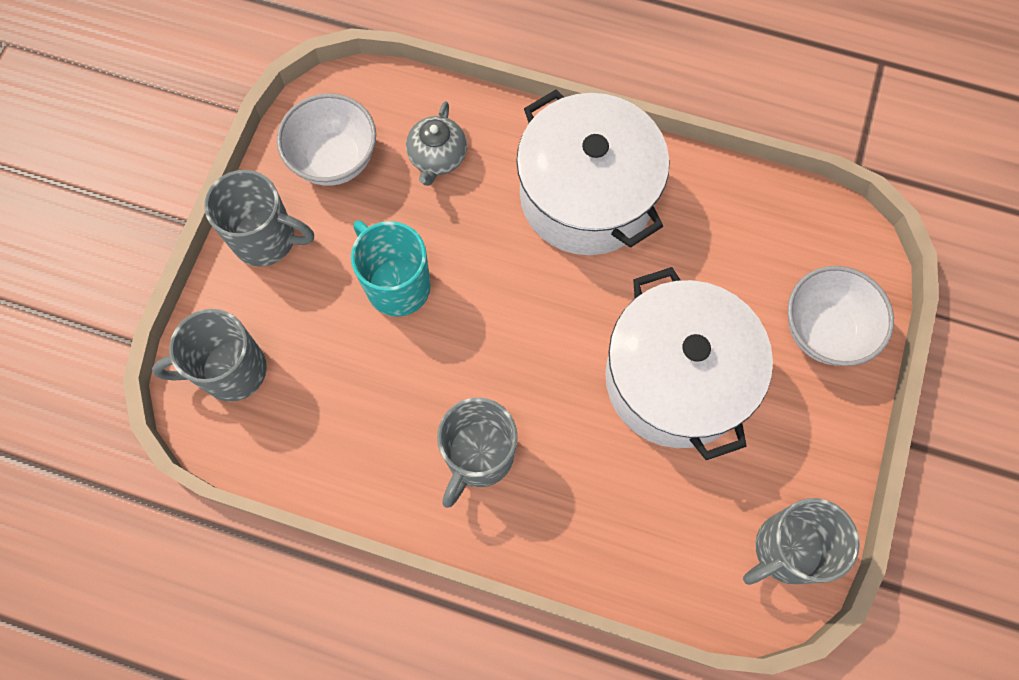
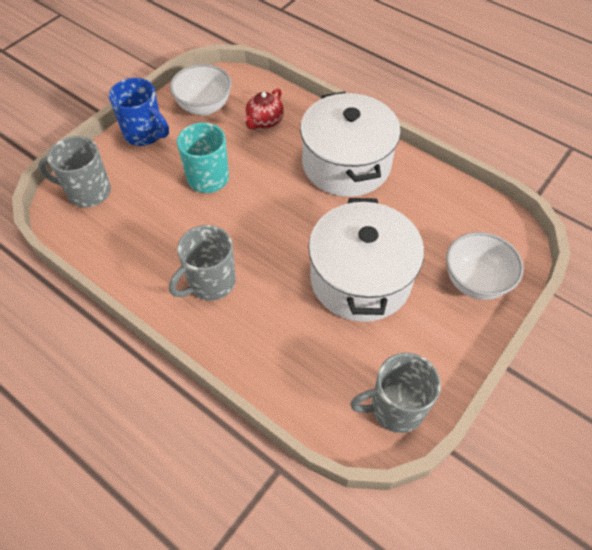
camera: 20 degrees right, 15 degrees down
(266, 239) = (145, 134): grey mug -> blue mug
(437, 157) = (264, 121): grey teapot -> red teapot

